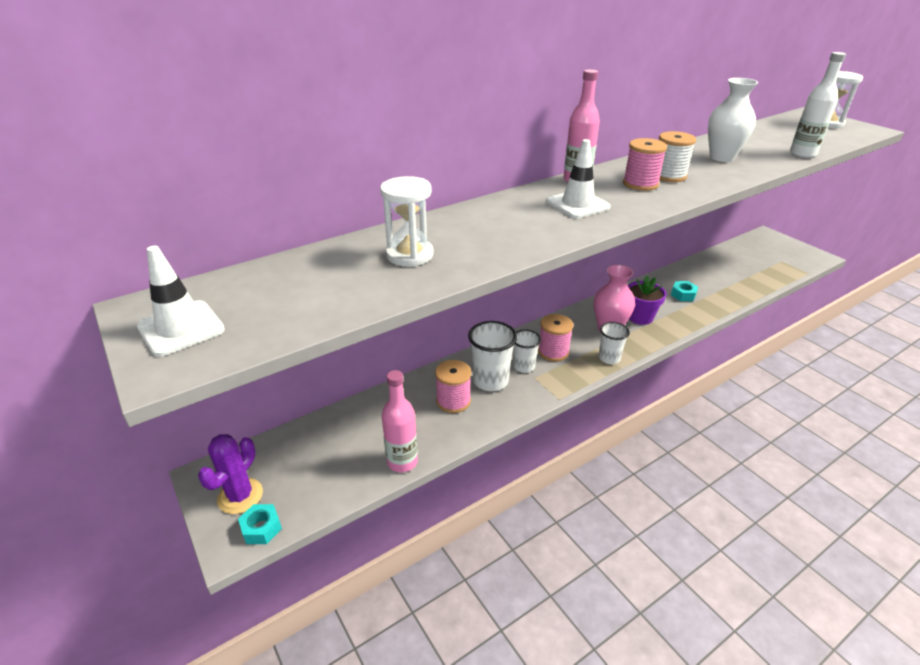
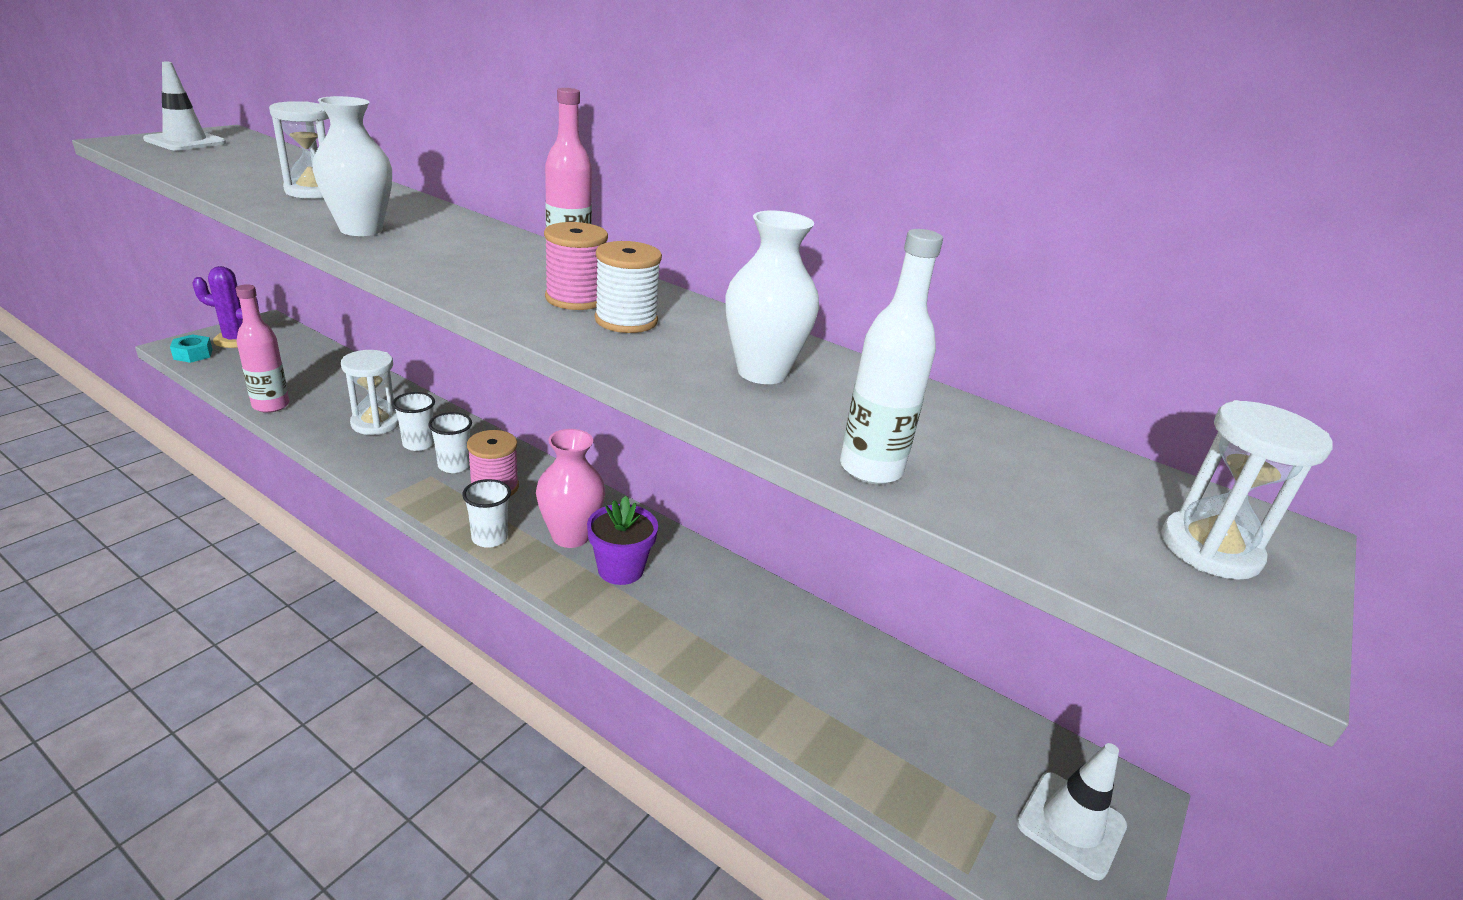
camera: 65 degrees right, 5 degrees down
(453, 401) = (376, 423): pink spool -> white hourglass
(490, 381) = (418, 444): white cup -> white cup, size x0.64
(517, 237) = (361, 229): none -> white vase
(577, 204) = (474, 259): white traffic cone -> white traffic cone (1071, 824)
(683, 295) = (724, 625): turquoise nut -> none

